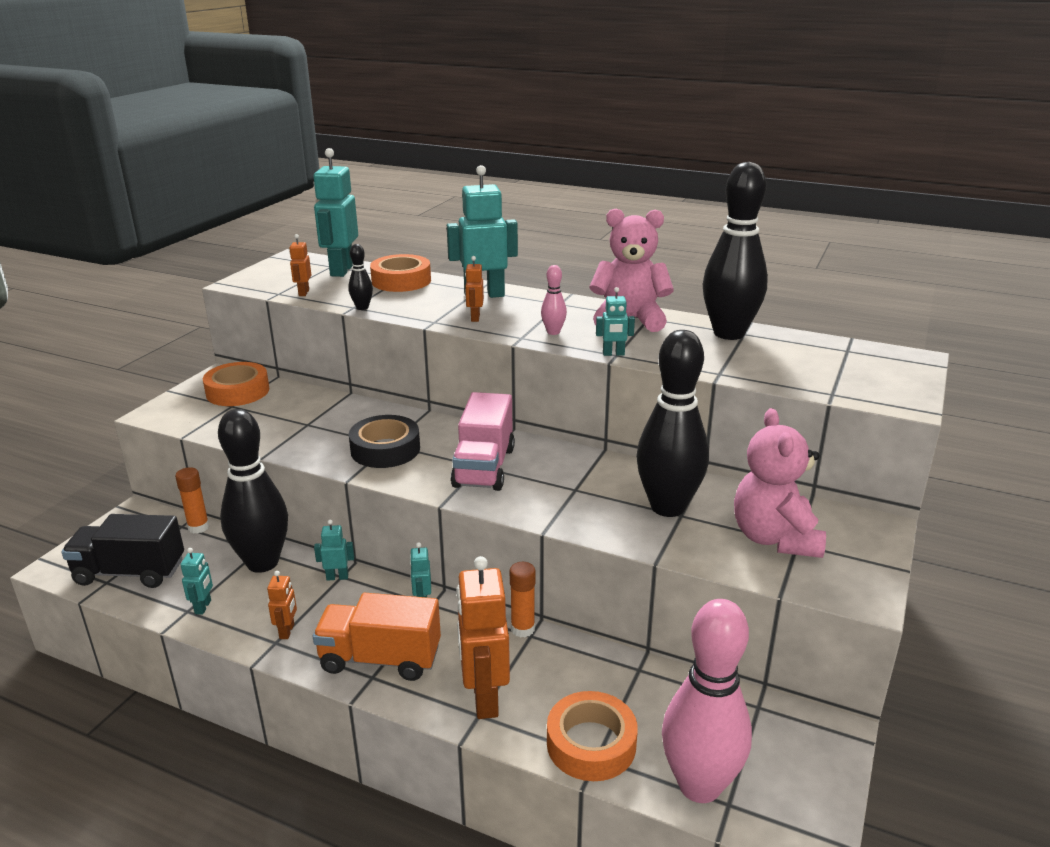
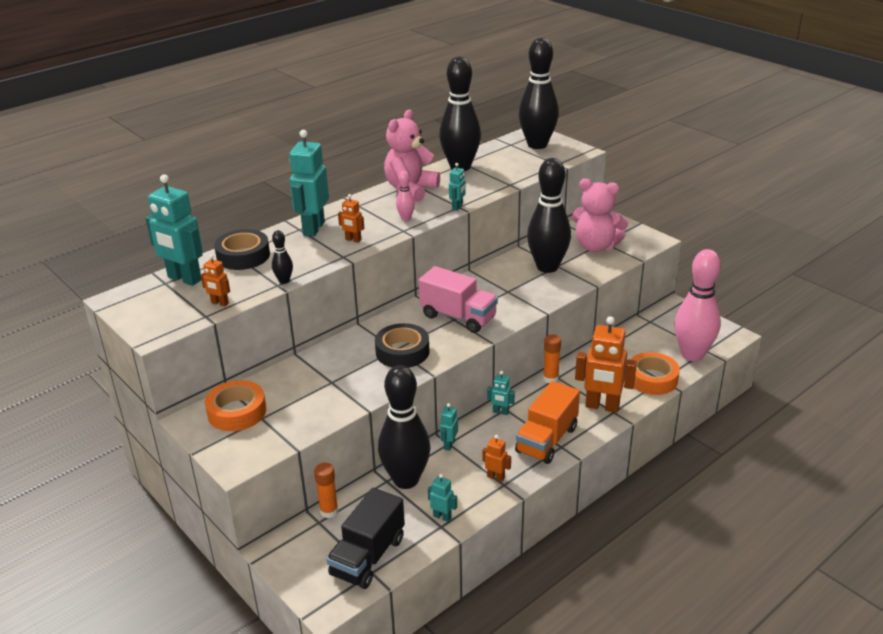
camera: 65 degrees left, 5 degrees up
(401, 281) = (243, 256): orange tape -> black tape
(874, 368) = (537, 145): none -> black bowling pin

